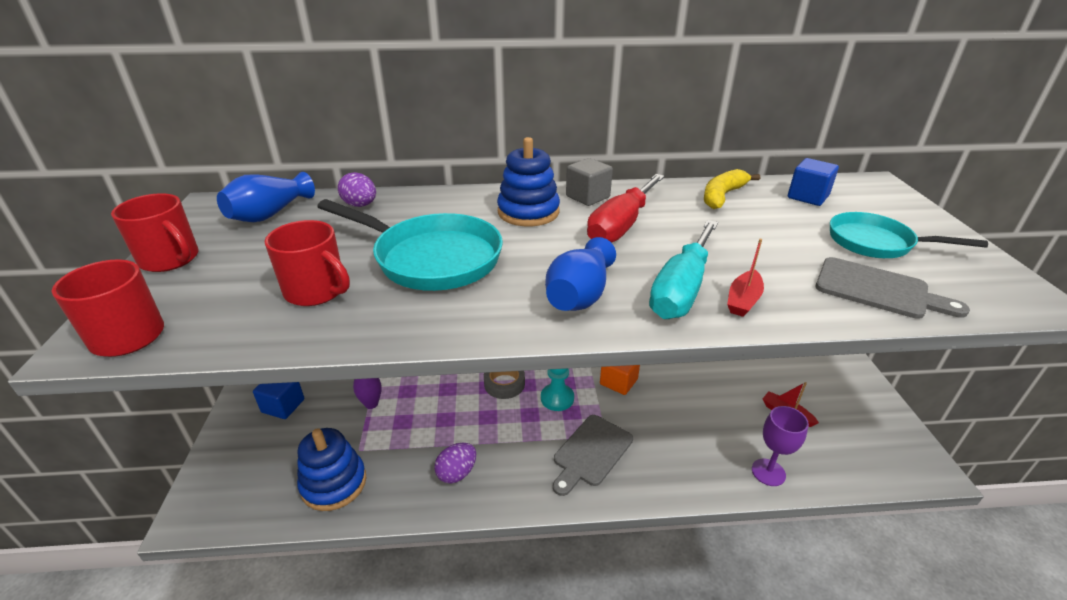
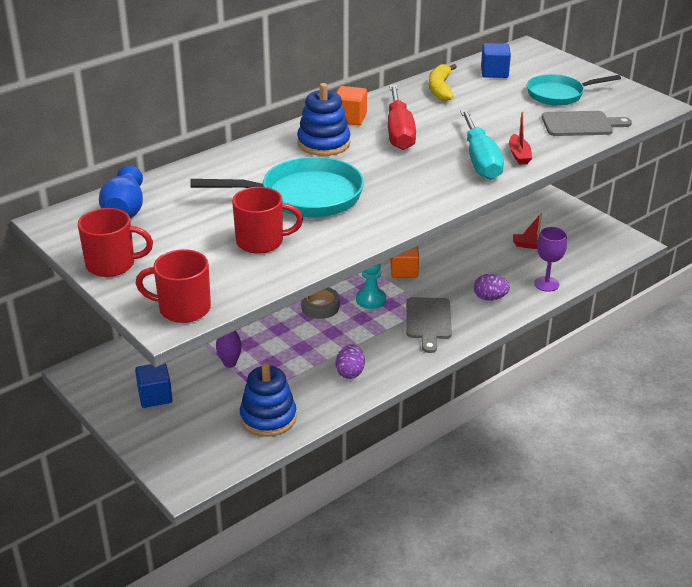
camera: 35 degrees left, 0 degrees up
(360, 205) = (187, 180): purple egg -> purple egg (490, 298)
(579, 295) = (428, 184): blue vase -> none
(587, 197) = (350, 118): grey cube -> orange cube

